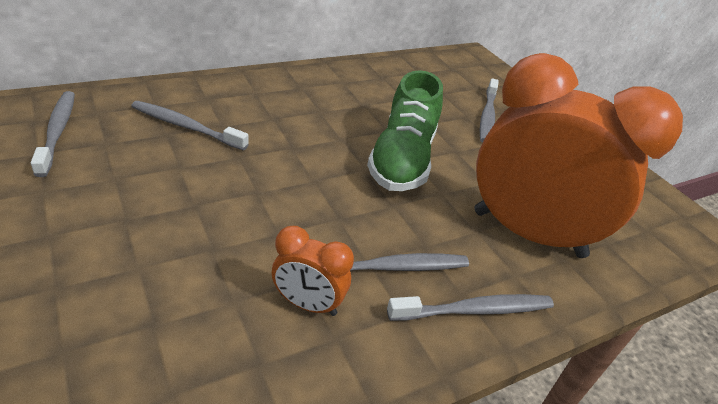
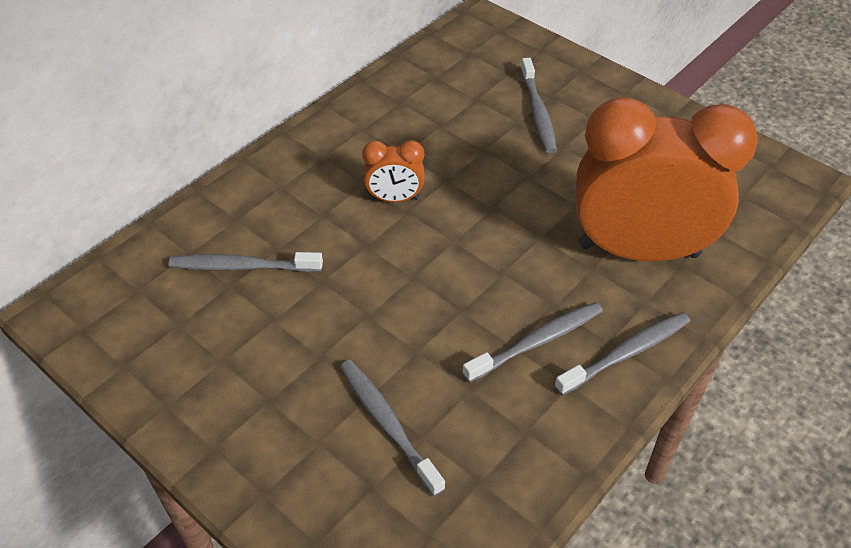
camera: 15 degrees left, 10 degrees up
(57, 131) = (119, 332): grey toothbrush -> grey toothbrush (388, 424)
(308, 304) = (486, 411): orange clock -> orange clock (394, 198)
(402, 159) = (482, 211): green shoe -> none

